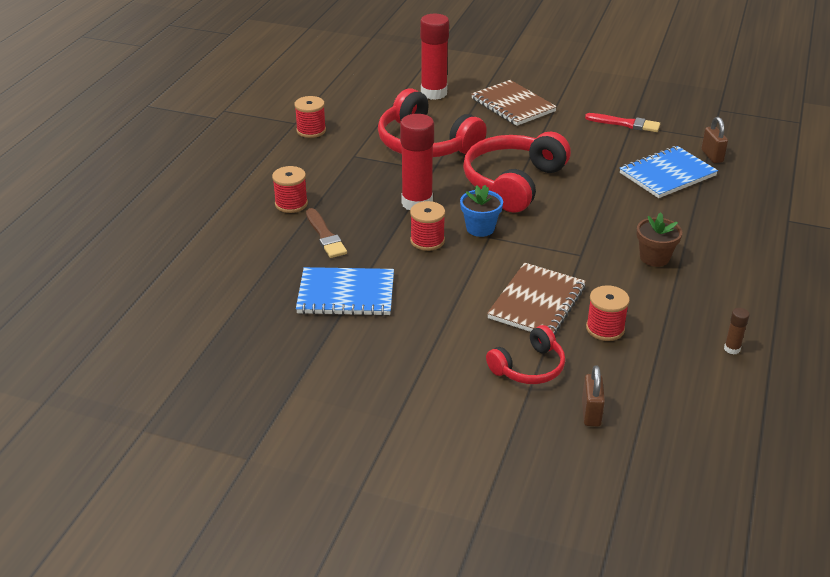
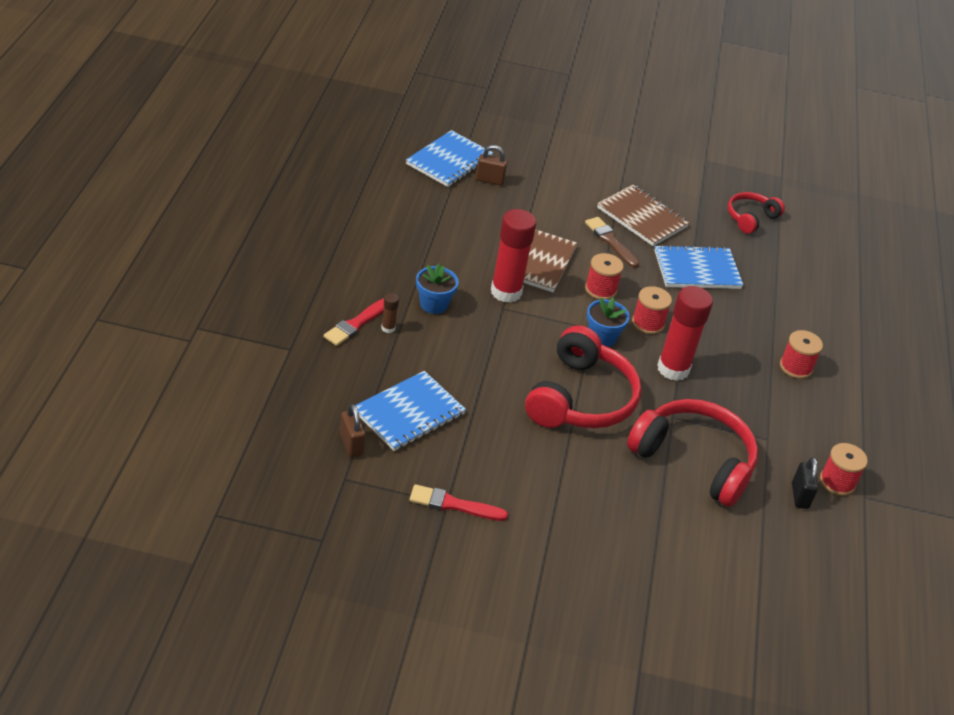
camera: 165 degrees right, 5 degrees up
(325, 236) = (743, 328): brown brush -> brown brush (610, 241)
(348, 124) = (799, 496): none -> black padlock
(434, 93) = (718, 566): red glue stick -> red glue stick (506, 292)
(513, 105) = (605, 541): brown notebook -> brown notebook (642, 217)
(528, 367) = (537, 211): red headphones -> red headphones (750, 218)
(591, 413) = (489, 180): brown padlock -> brown padlock turned 75 degrees counterclockwise
(605, 329) = (480, 239): red spool -> red spool (600, 289)
(651, 445) = (449, 161): none -> blue notebook
(654, 258) = (433, 304): brown flower pot -> blue flower pot
(731, 240) = (356, 324): none -> red brush
(732, 349) = (379, 222): brown glue stick -> brown glue stick (388, 328)

